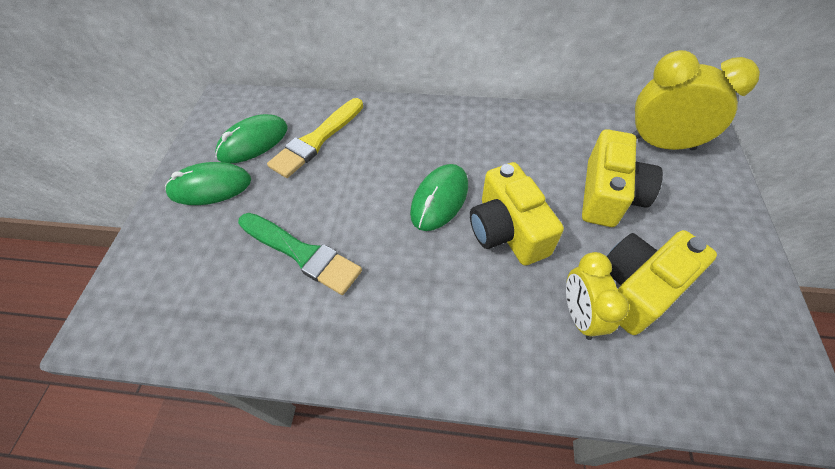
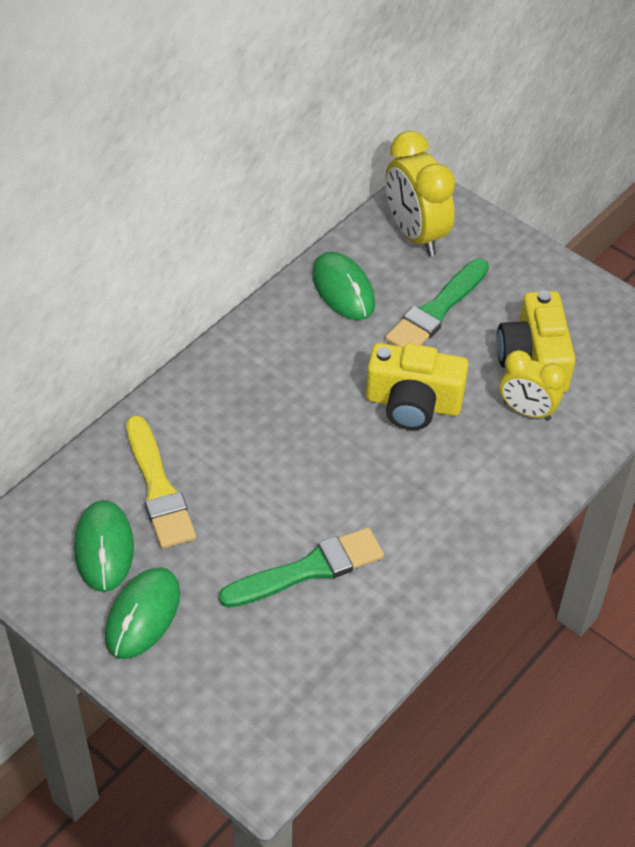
camera: 60 degrees left, 5 degrees down
(439, 199) = (335, 430): green mouse -> green mouse (343, 289)
(608, 195) = (436, 311): yellow camera -> green brush
(660, 144) = (415, 234): yellow clock -> yellow clock turned 75 degrees counterclockwise

